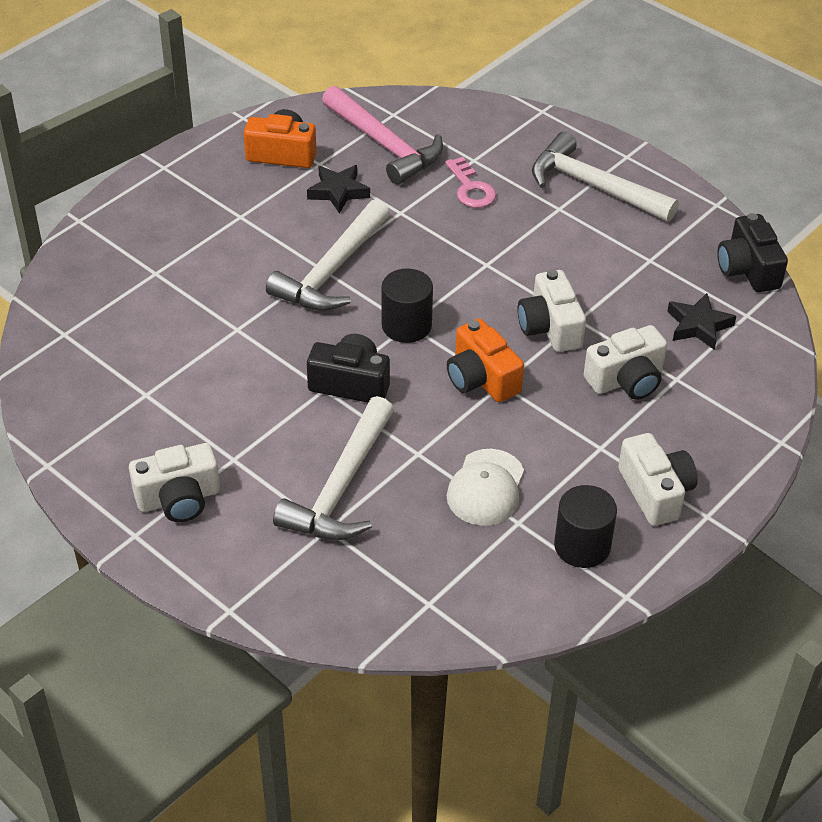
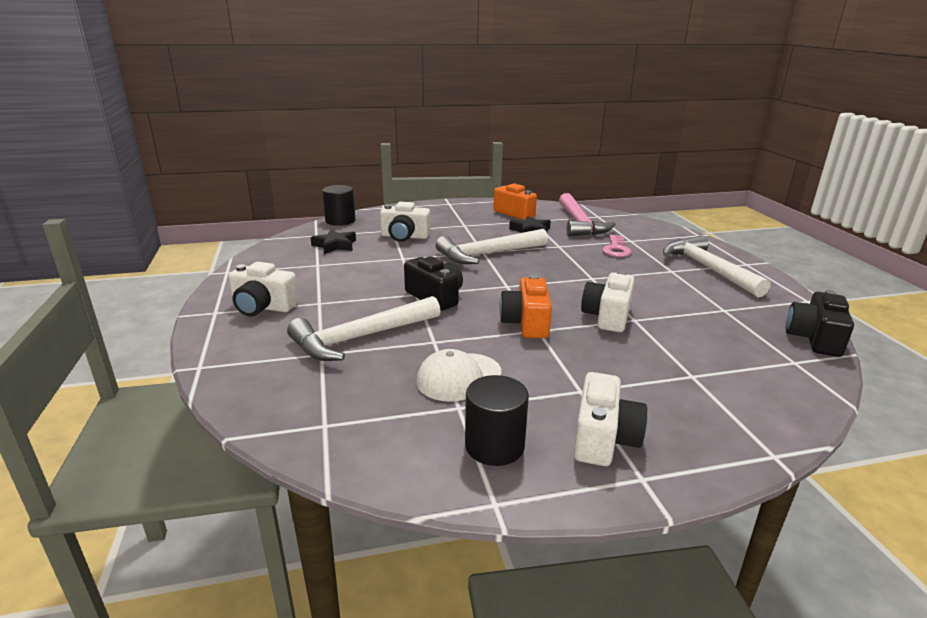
camera: 35 degrees right, 20 degrees down
(406, 325) = (504, 286): black cylinder -> black cylinder (340, 221)
(626, 380) = (644, 361): white camera -> white camera (404, 236)
(698, 325) = (740, 353): black star -> black star (335, 245)

